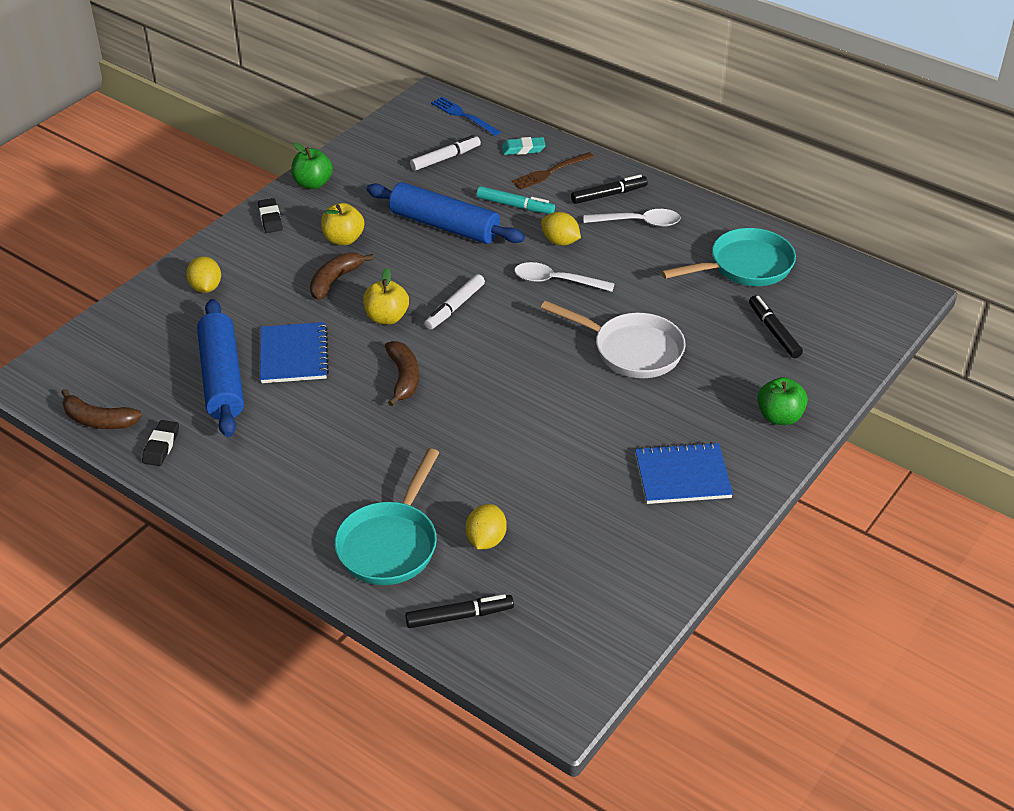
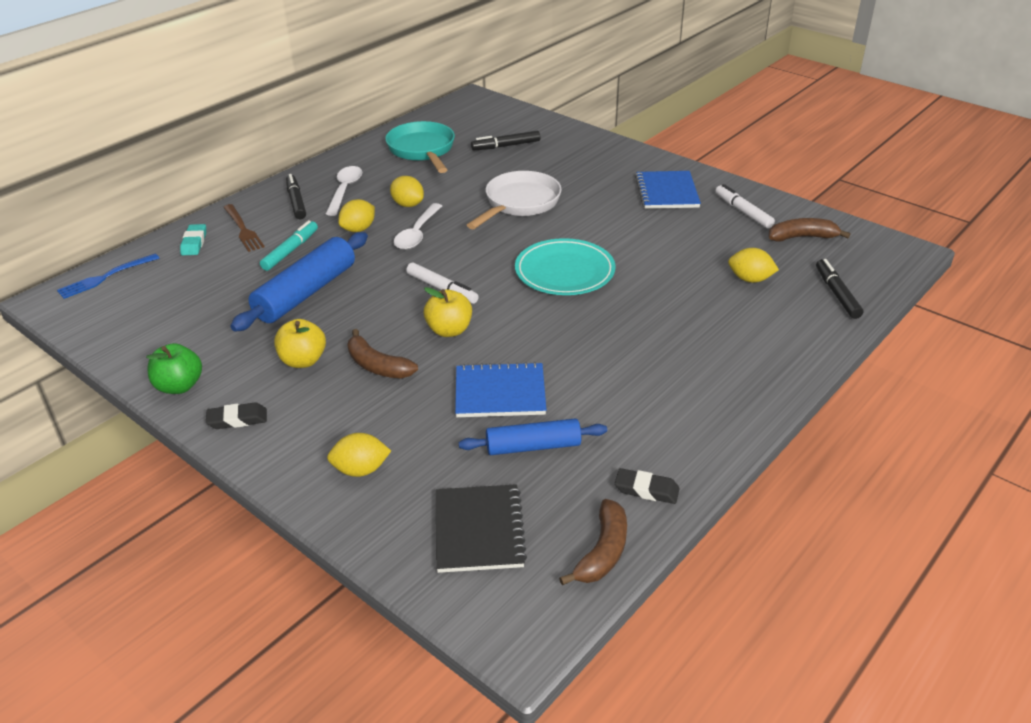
camera: 85 degrees left, 5 degrees down
(132, 353) = (478, 530): none -> black notebook
(222, 378) = (533, 446): blue rolling pin -> blue rolling pin, size x0.64
(390, 544) = (764, 328): turquoise pan -> none
(403, 377) = (543, 320): brown banana -> brown banana (802, 237)
(445, 158) = (182, 290): white marker -> white marker (743, 211)
(492, 390) = (564, 271): none -> turquoise plate
(615, 268) = (408, 204): none -> yellow lemon
(779, 417) = (602, 152): green apple -> none

